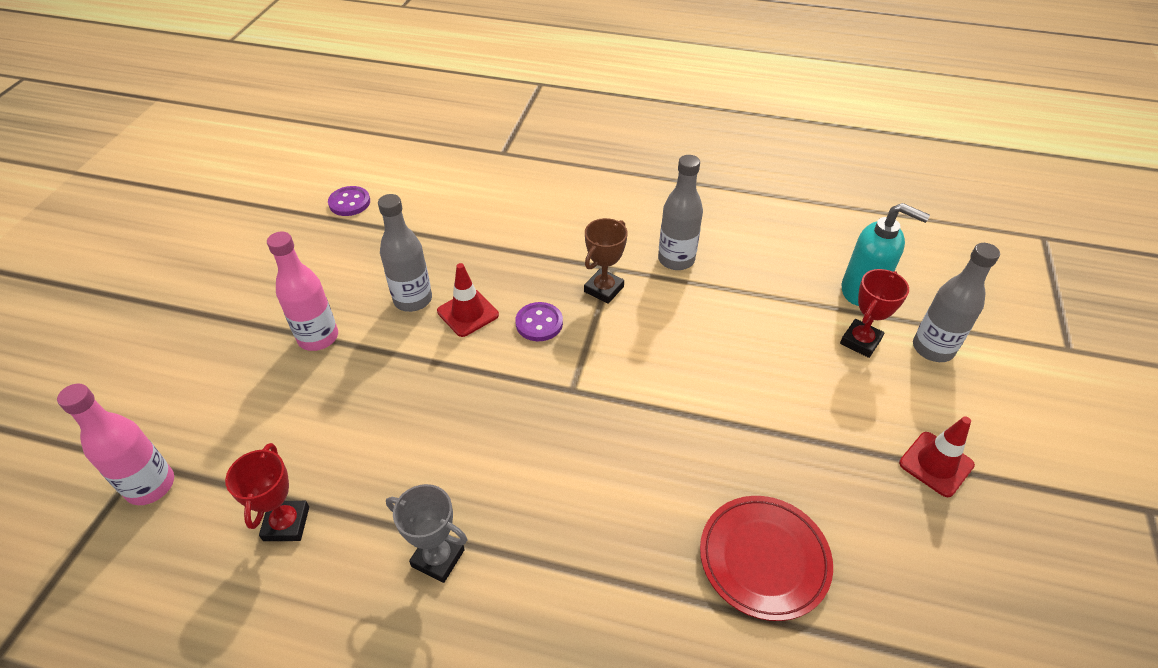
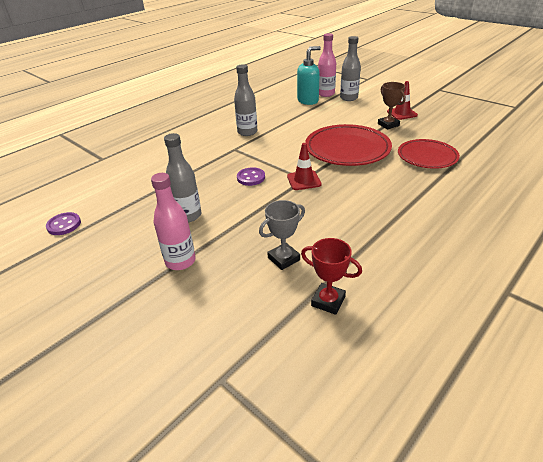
camera: 60 degrees left, 10 degrees down
(150, 486) = (249, 374): pink bottle -> pink bottle (326, 94)
(438, 558) = (384, 243): grey trophy -> grey trophy (283, 259)
(468, 313) = (220, 198): red traffic cone -> red traffic cone (304, 180)
(604, 289) = (246, 154): brown trophy -> brown trophy (388, 125)
(708, 416) = (347, 149): none -> red plate
(860, 341) = (334, 109): red trophy -> none

